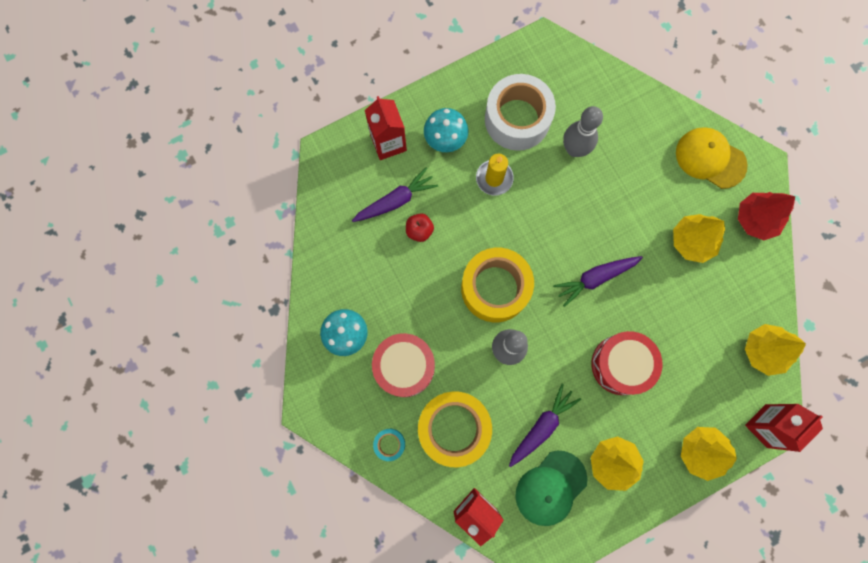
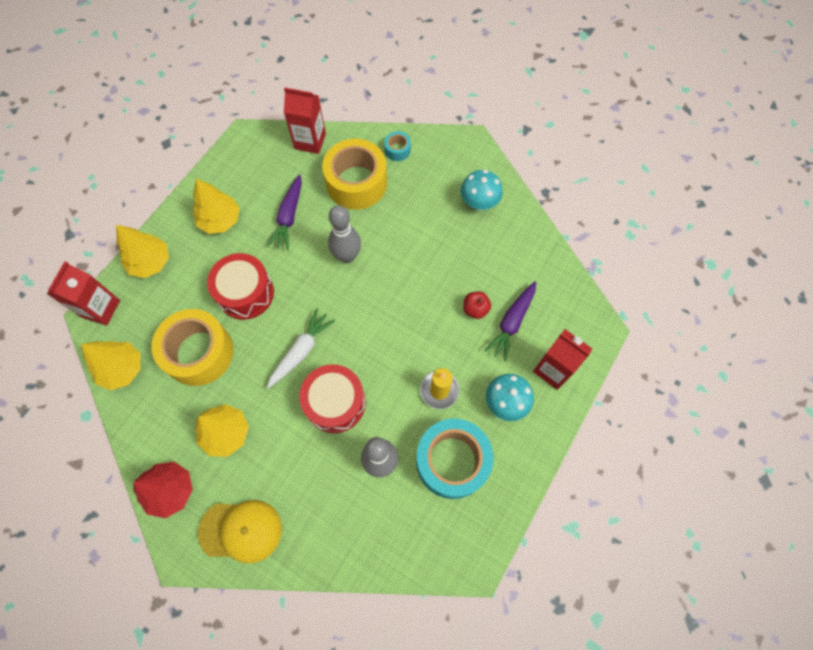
camera: 150 degrees right, 10 degrees down
(404, 366) = (420, 203): red drum -> red drum (335, 403)
(495, 288) = (383, 297): yellow tape -> yellow tape (199, 352)
(517, 119) = (452, 461): white tape -> turquoise tape
(550, 488) = (261, 181): green cap -> none
(595, 278) = (301, 351): purple carrot -> white carrot

